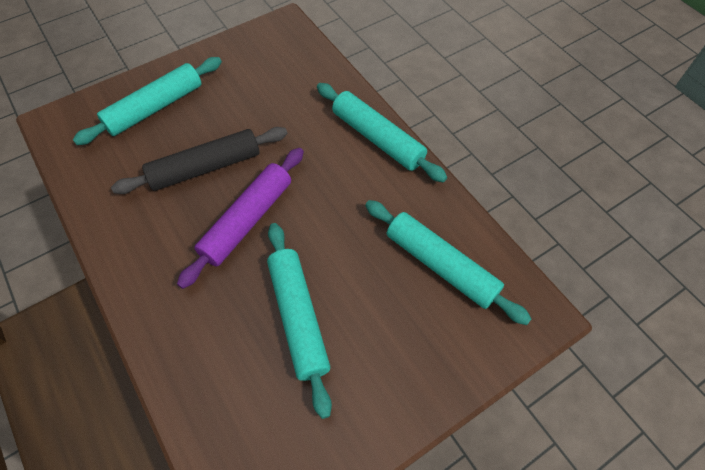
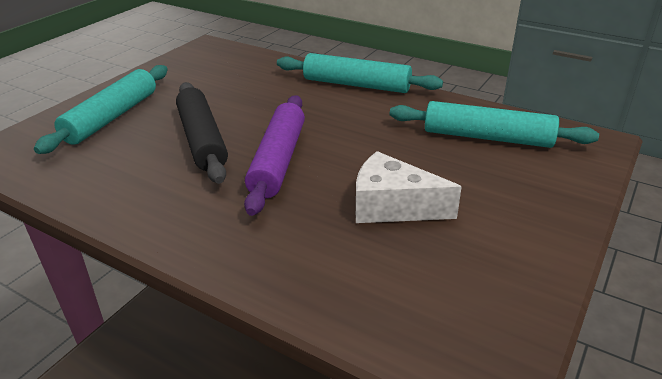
camera: 25 degrees left, 25 degrees down
(205, 167) = (202, 140): black rolling pin -> black rolling pin turned 60 degrees counterclockwise
(298, 317) = (392, 206): turquoise rolling pin -> white cheese

